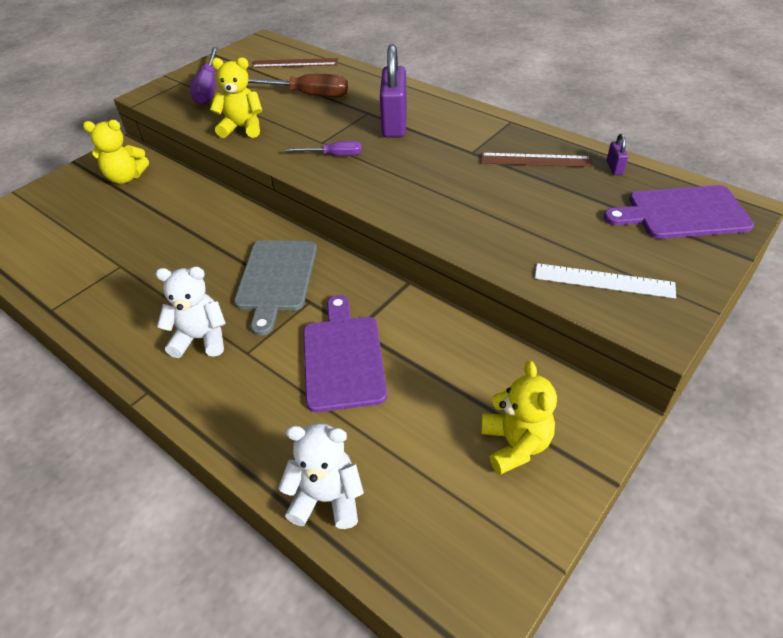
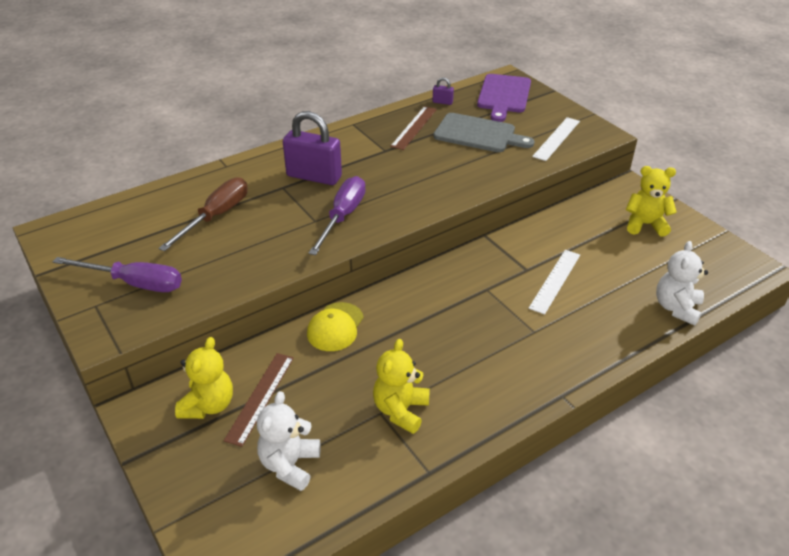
camera: 75 degrees left, 5 degrees down
(201, 338) = (509, 358): white teddy bear -> white teddy bear (289, 465)
(225, 214) = (335, 327): none -> yellow cap
(242, 128) = (249, 266): yellow teddy bear -> yellow teddy bear (400, 410)
(276, 279) = (450, 304): grey cutting board -> grey cutting board (478, 134)
(295, 63) = (136, 214): brown ruler -> brown ruler (260, 397)
(334, 155) = (343, 216): purple screwdriver -> purple screwdriver, size x1.72
(343, 358) = (555, 281): purple cutting board -> white ruler

